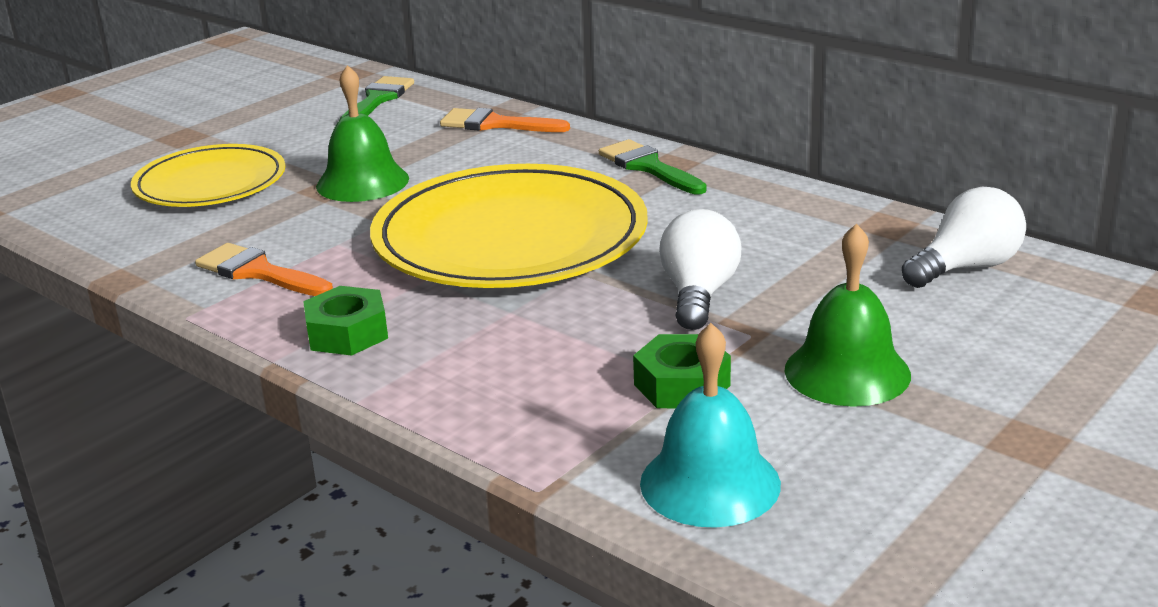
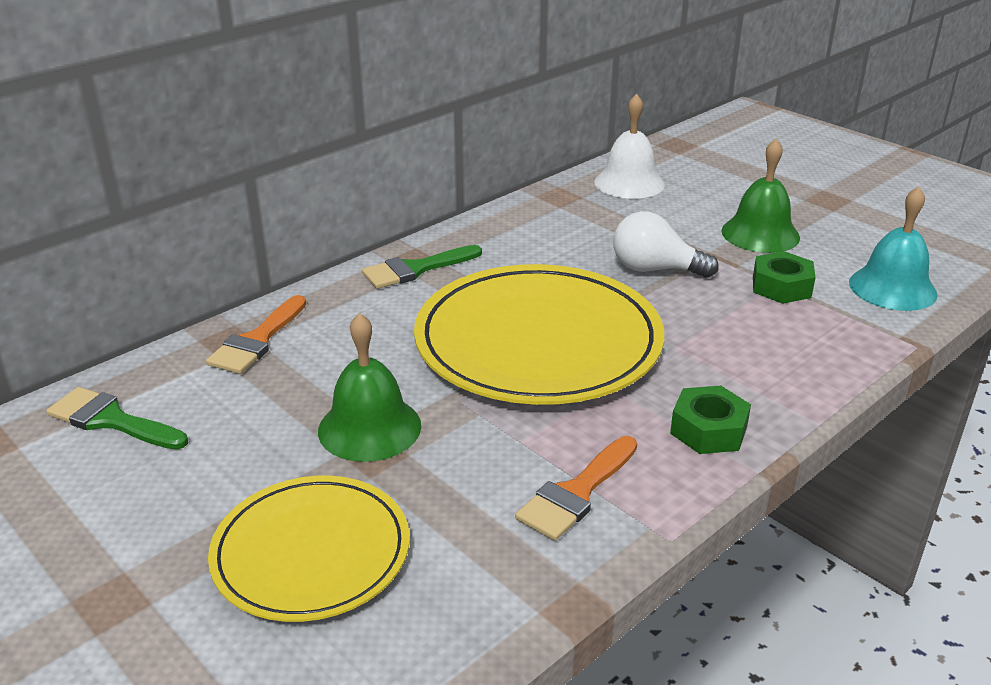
camera: 85 degrees left, 5 degrees up
(966, 268) = (629, 183): white light bulb -> white bell

